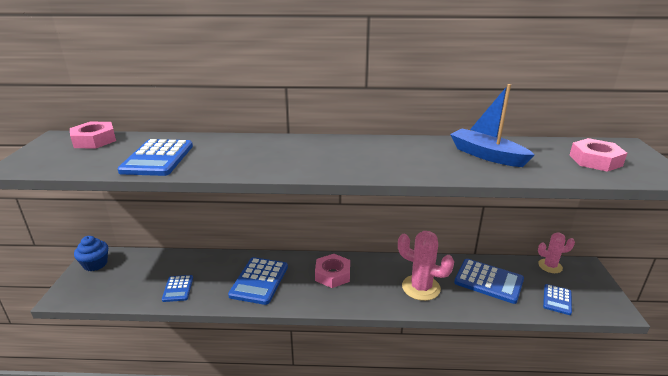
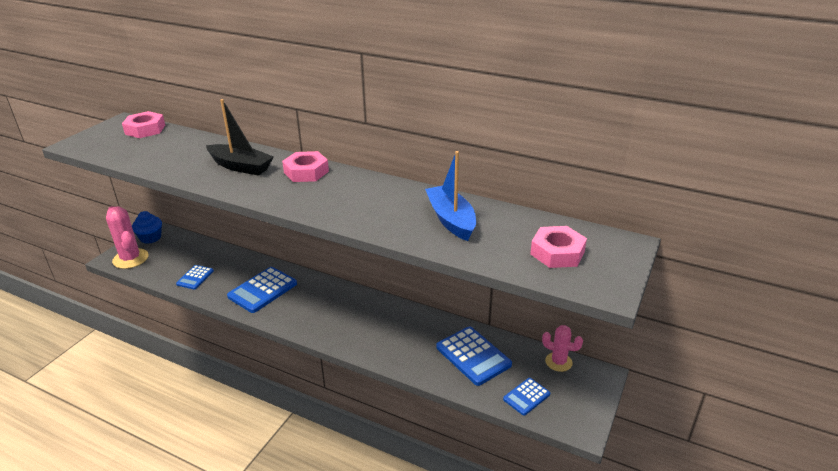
camera: 25 degrees right, 5 degrees up
(157, 158) = (172, 158): blue calculator -> none
(242, 152) = (240, 166): none -> black boat
(332, 274) = (329, 303): pink nut -> pink nut (306, 172)
(421, 288) = (399, 341): pink cactus -> pink cactus (130, 259)

